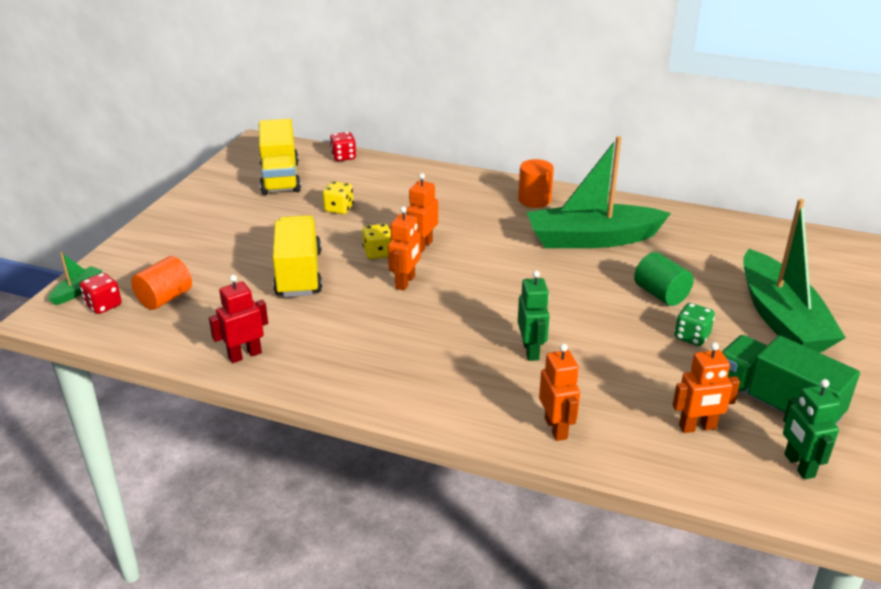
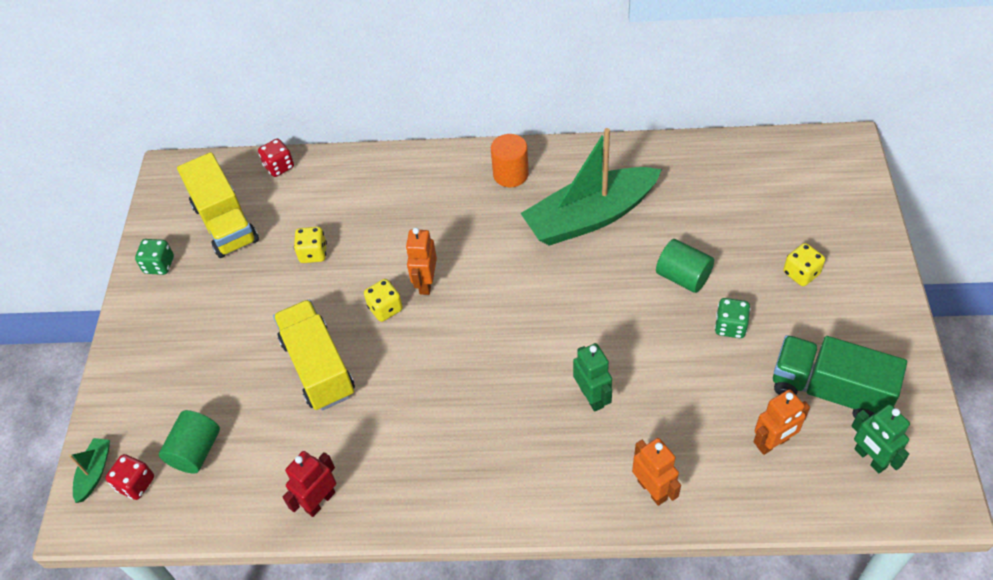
camera: 15 degrees left, 20 degrees up
(165, 298) = (196, 451): orange cylinder -> green cylinder
(213, 189) = (159, 265): none -> green dice
(405, 282) = (432, 342): orange robot -> none
(781, 318) = (801, 273): green boat -> yellow dice

